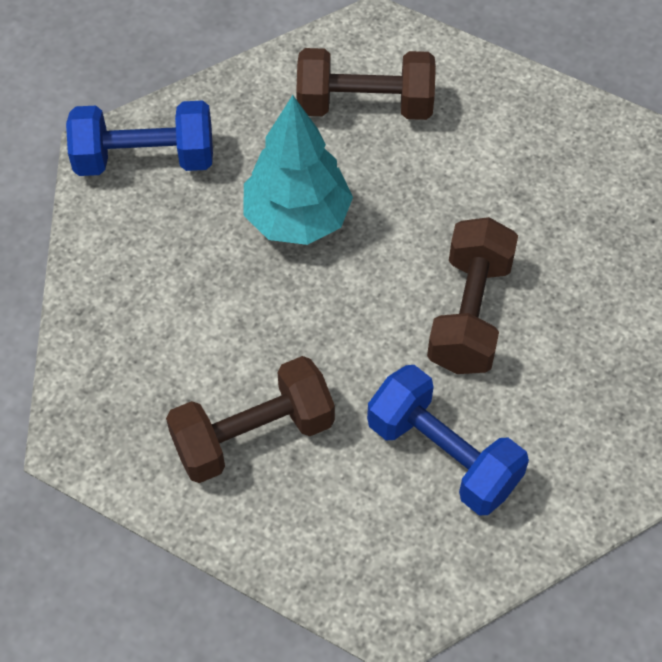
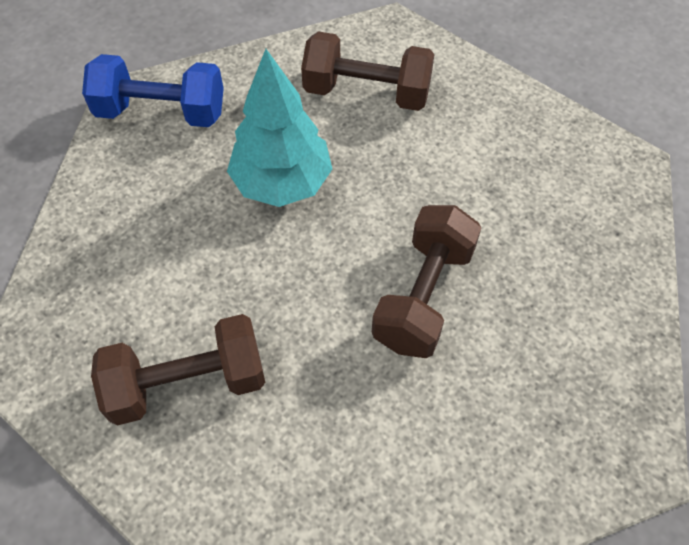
camera: 10 degrees right, 0 degrees up
(443, 455) = (368, 435): blue dumbbell -> none

